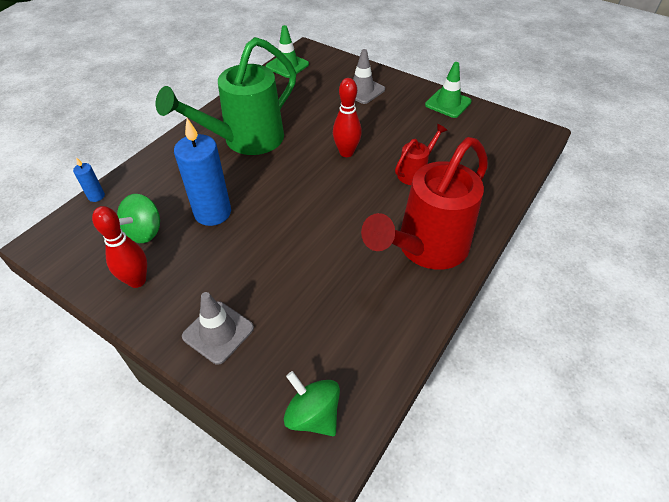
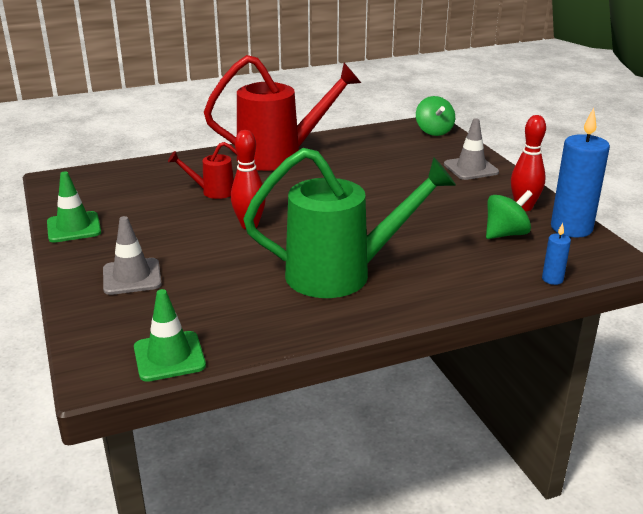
camera: 145 degrees left, 20 degrees down
(212, 213) = (430, 226): blue candle -> blue candle (571, 228)

